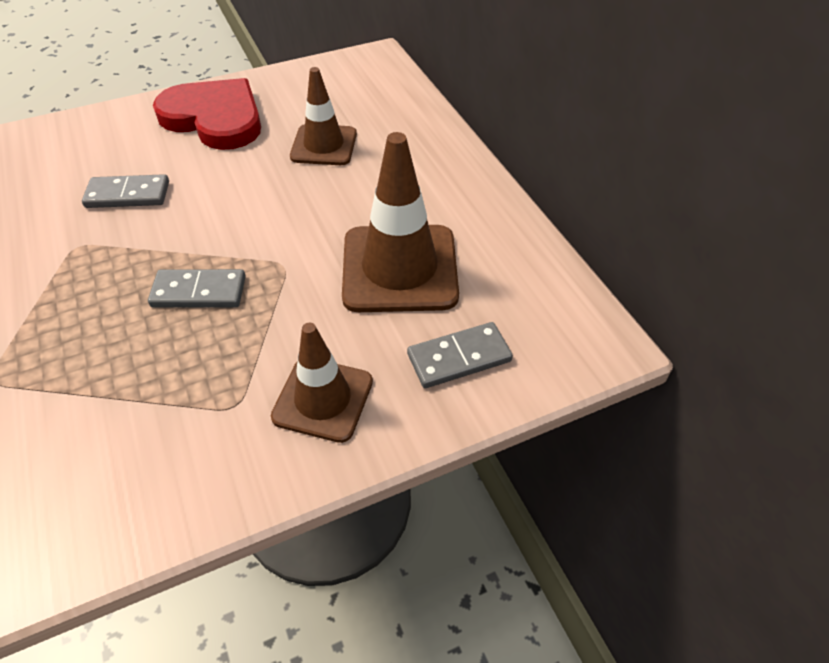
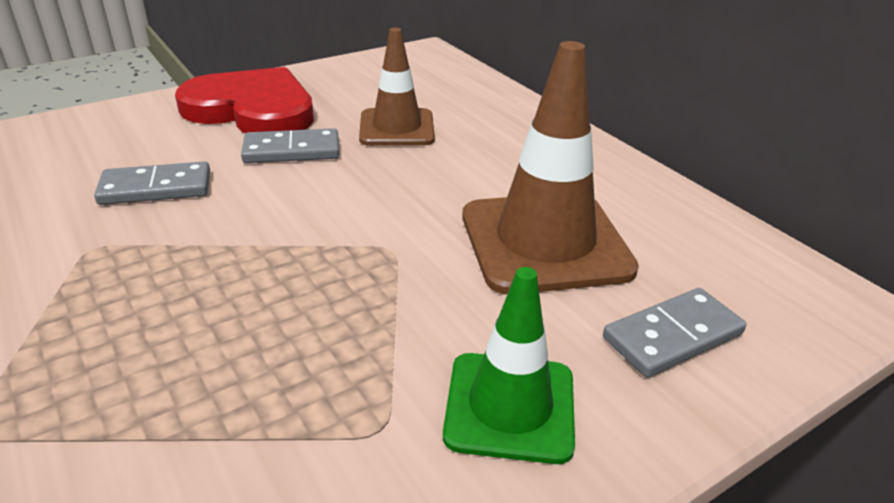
camera: 10 degrees left, 15 degrees down
(199, 292) = (283, 288): grey domino -> grey domino (292, 150)
(323, 399) = (510, 406): brown traffic cone -> green traffic cone

